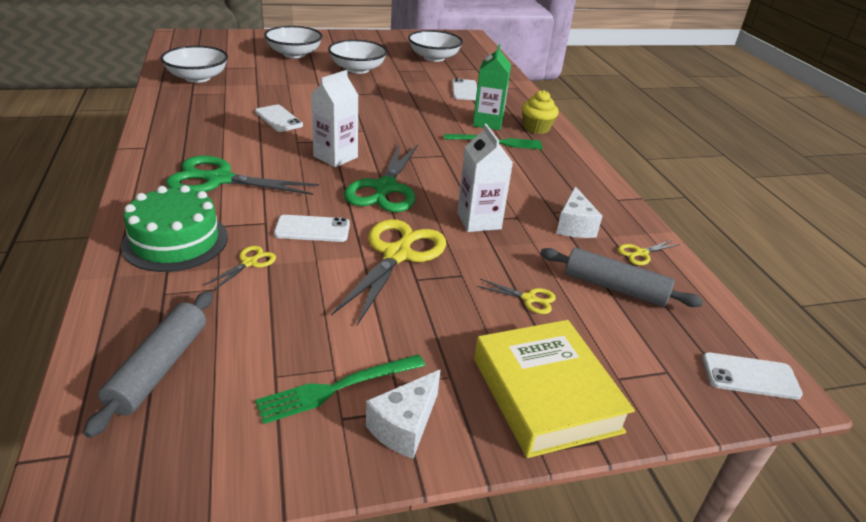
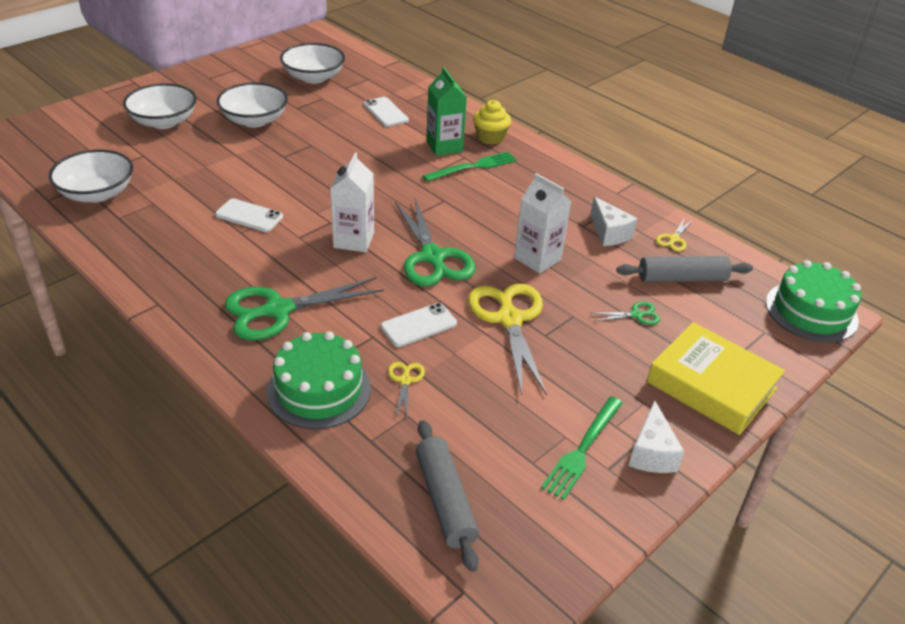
camera: 30 degrees left, 5 degrees up
(529, 299) = (636, 315): yellow scissors -> green scissors
(750, 376) = (811, 311): white phone -> green cake

